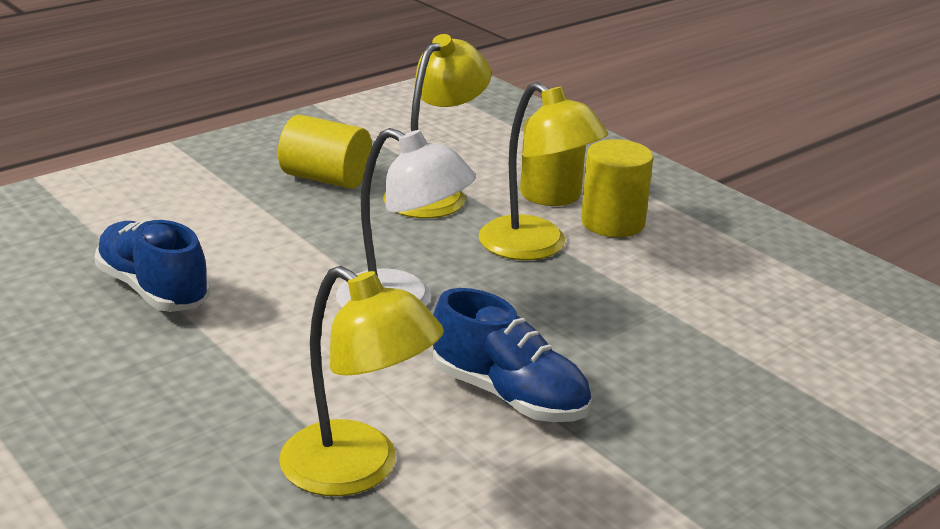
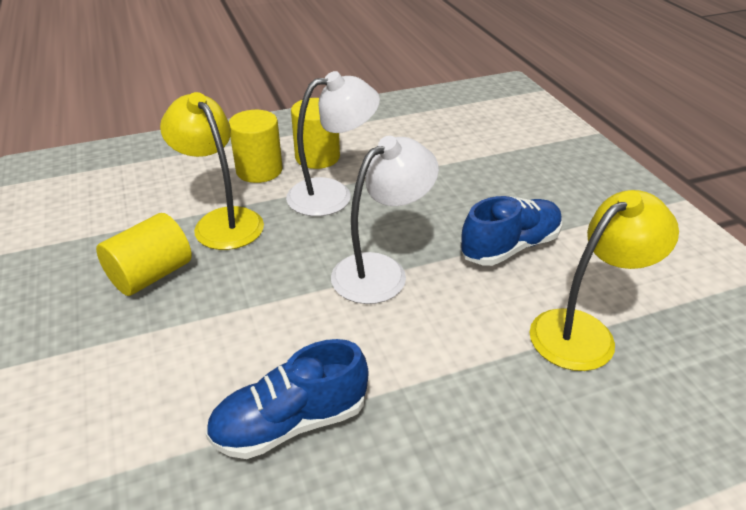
camera: 70 degrees left, 10 degrees up
(536, 247) = (332, 194): yellow lamp -> white lamp

